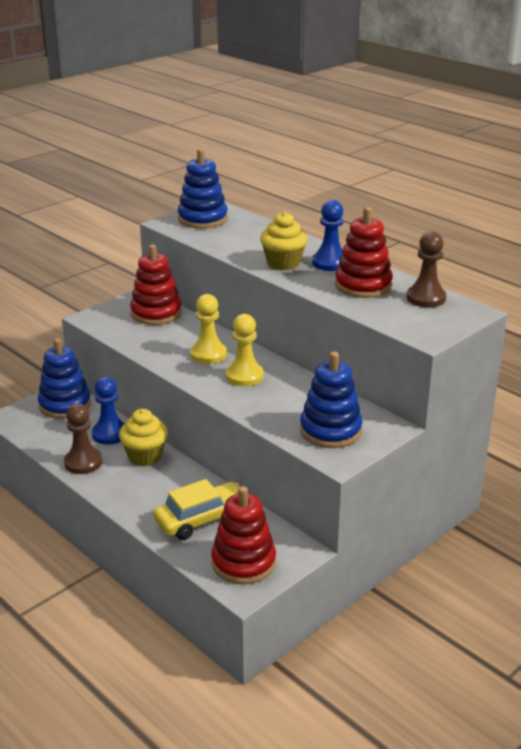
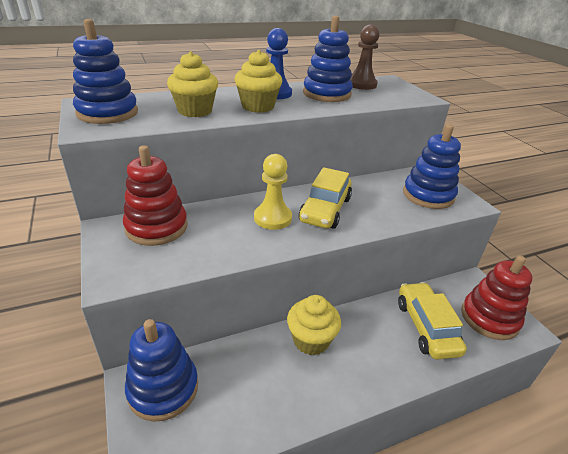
camera: 70 degrees left, 5 degrees up
(83, 462) = (299, 400): brown pawn -> none
(110, 434) = (254, 359): blue pawn -> none
(242, 244) = (195, 111): none -> yellow cupcake
(244, 376) = (325, 209): yellow pawn -> yellow car
(363, 285) = (327, 94): red stacking toy -> blue stacking toy

